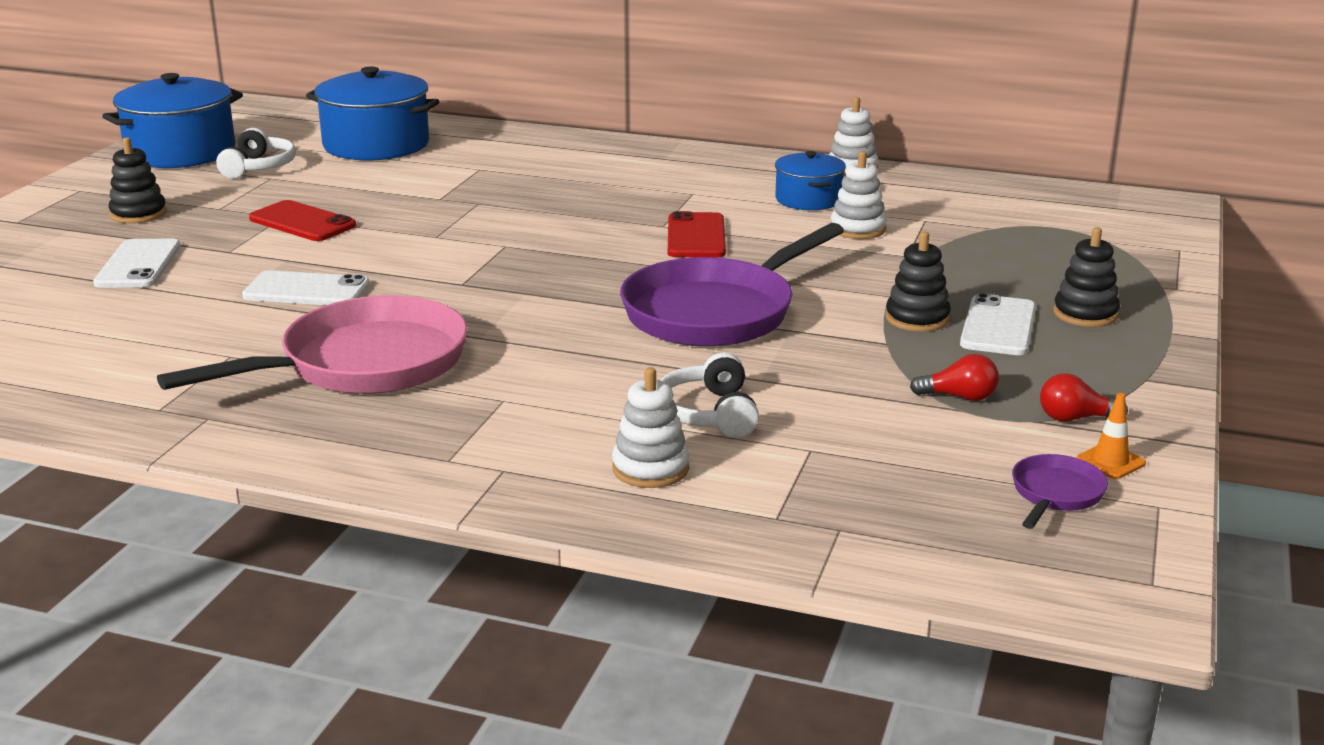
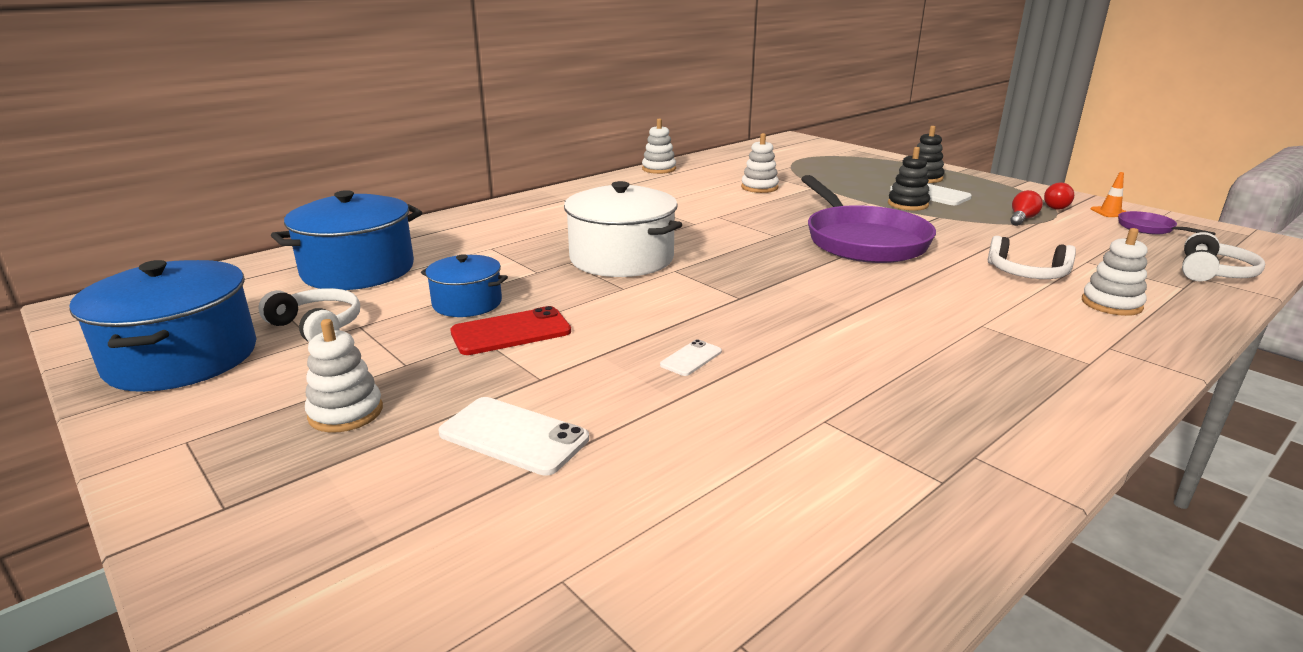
camera: 60 degrees left, 0 degrees up
(138, 214) = (346, 413): black stacking toy -> white stacking toy
(307, 290) = (691, 358): white phone -> white phone, size x0.54
(363, 364) = (884, 362): pink pan -> none
(512, 219) = (621, 258): none -> white pot
(696, 236) = (726, 220): red phone -> none
(808, 199) = (696, 186): blue pot -> blue pot (467, 303)
(876, 542) = (1213, 272): none -> white headphones

